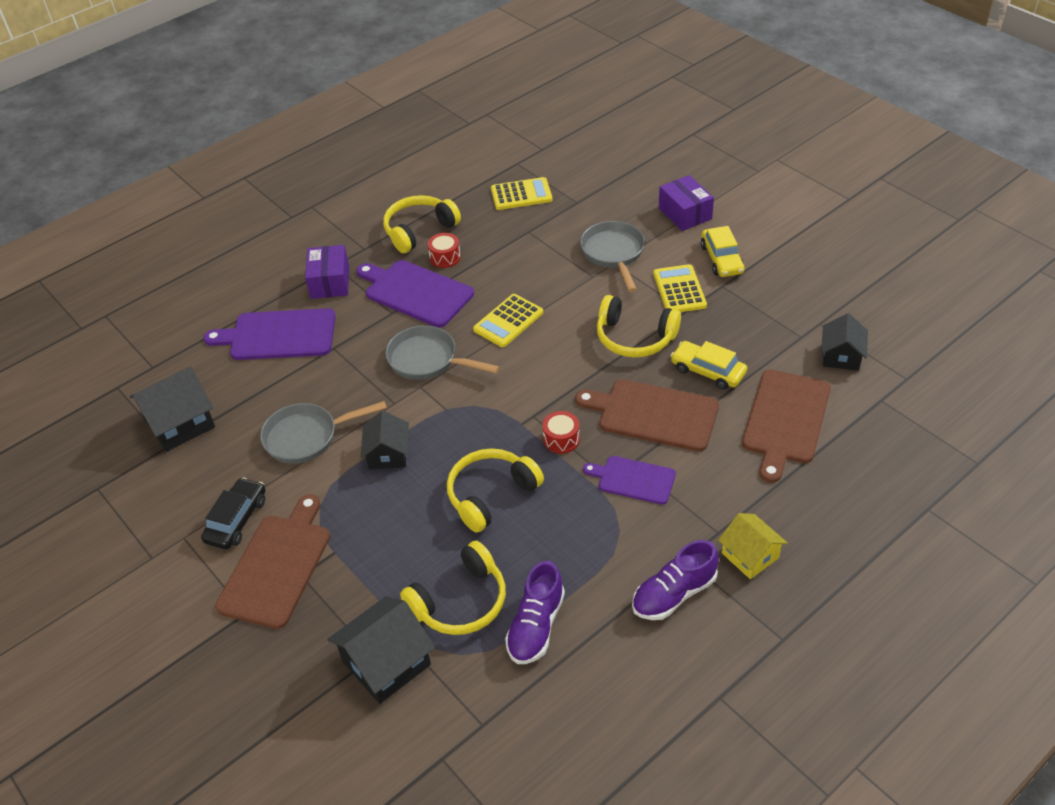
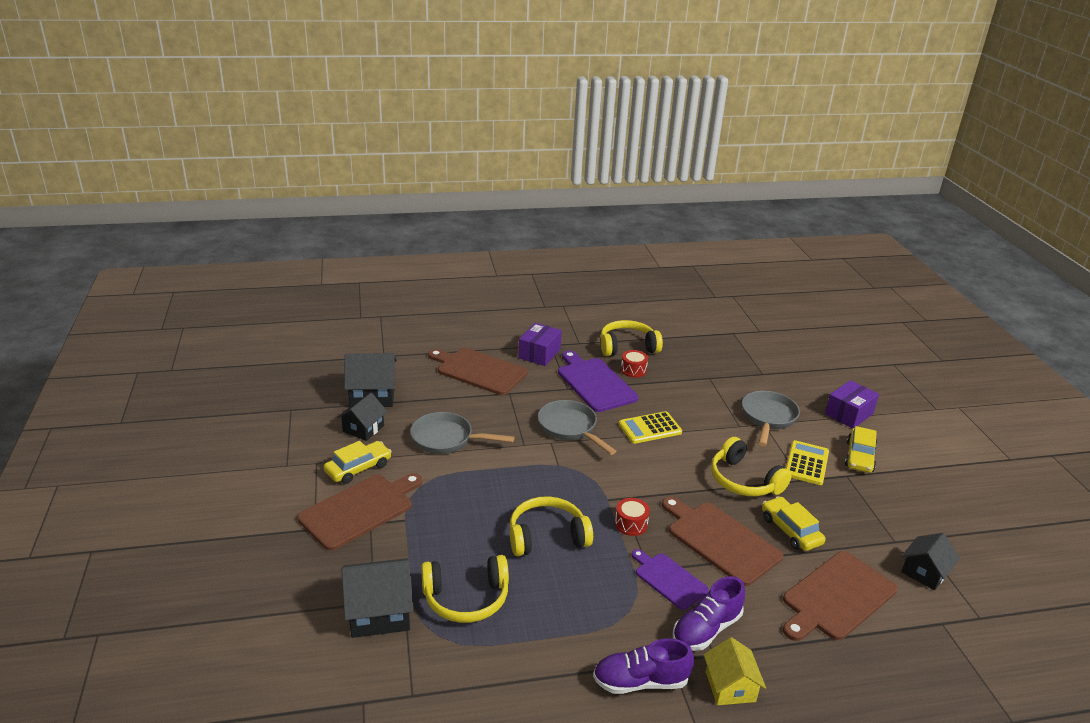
camera: 25 degrees right, 15 degrees down
(237, 520) = (358, 468): black car -> yellow car
(278, 335) = (479, 370): purple cutting board -> brown cutting board
(388, 454) = (493, 475): black house -> black house (363, 428)
(521, 194) = (722, 353): yellow calculator -> none
(536, 626) = (509, 646): purple shoe -> purple shoe (706, 629)
(685, 213) = (849, 414): purple box -> purple box turned 45 degrees clockwise

